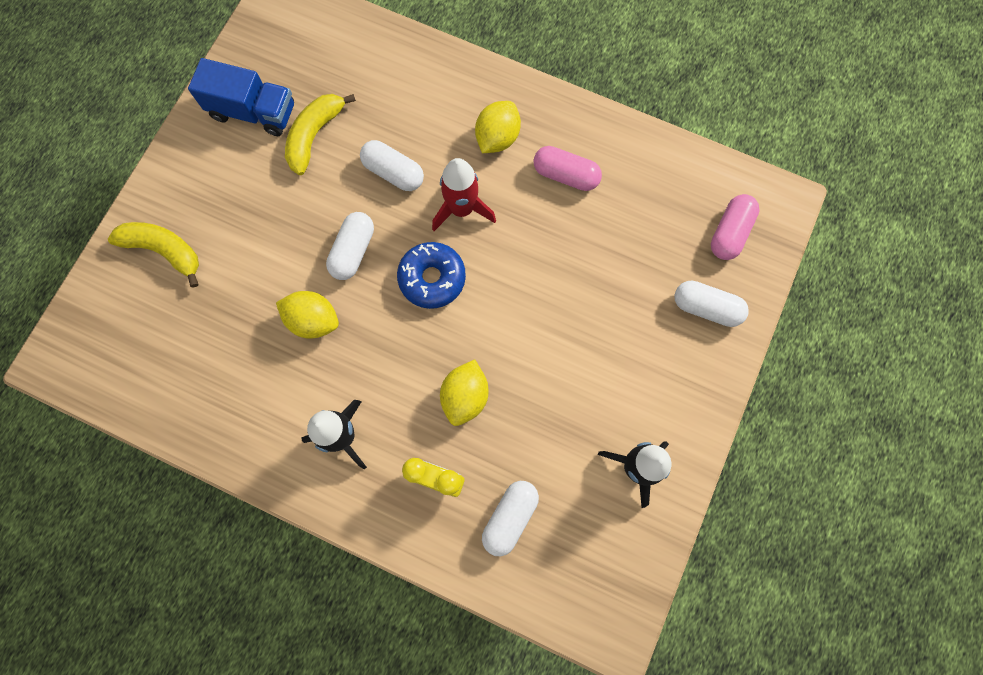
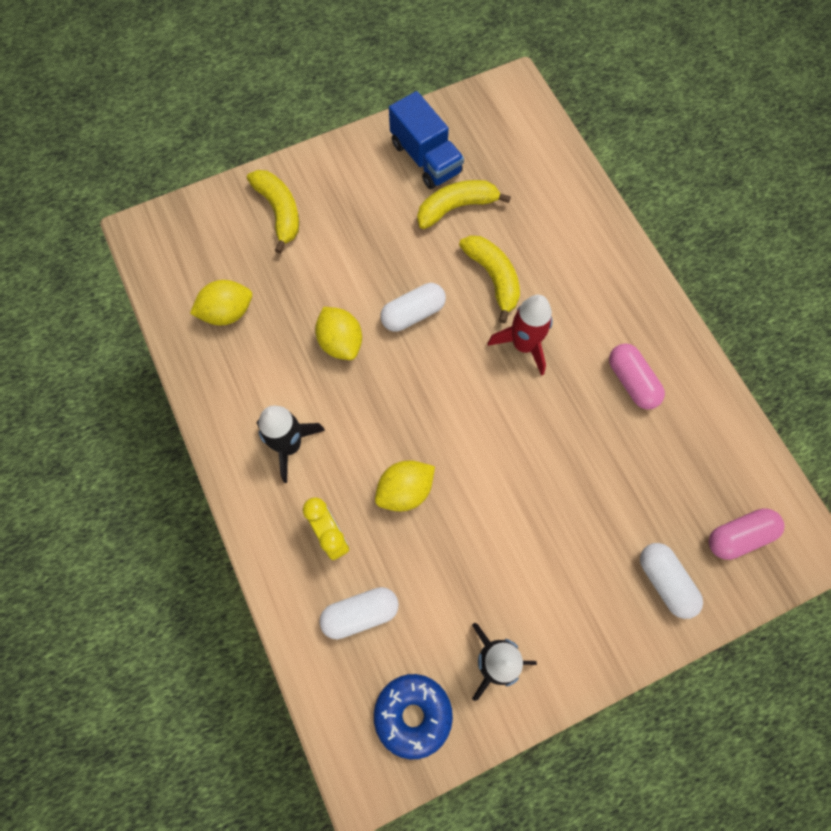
camera: 40 degrees right, 5 degrees down
(393, 172) = (493, 278): white capsule -> yellow banana
(432, 278) = (456, 380): blue donut -> blue donut (413, 714)
(497, 138) = (599, 311): yellow lemon -> yellow lemon (227, 312)

